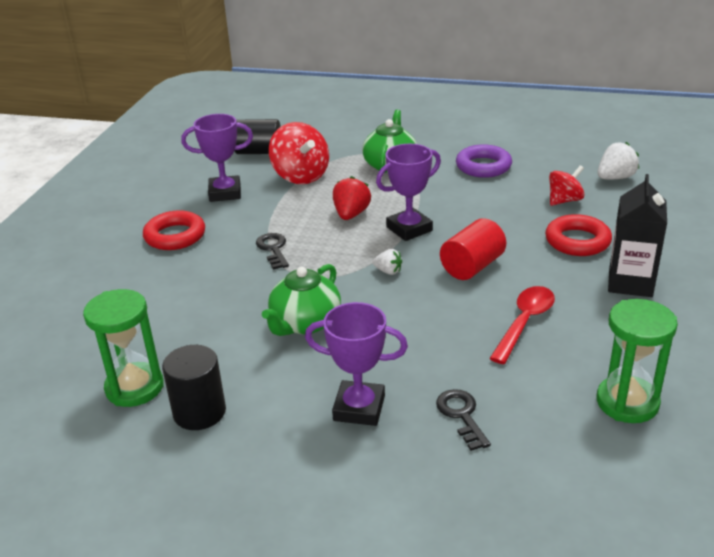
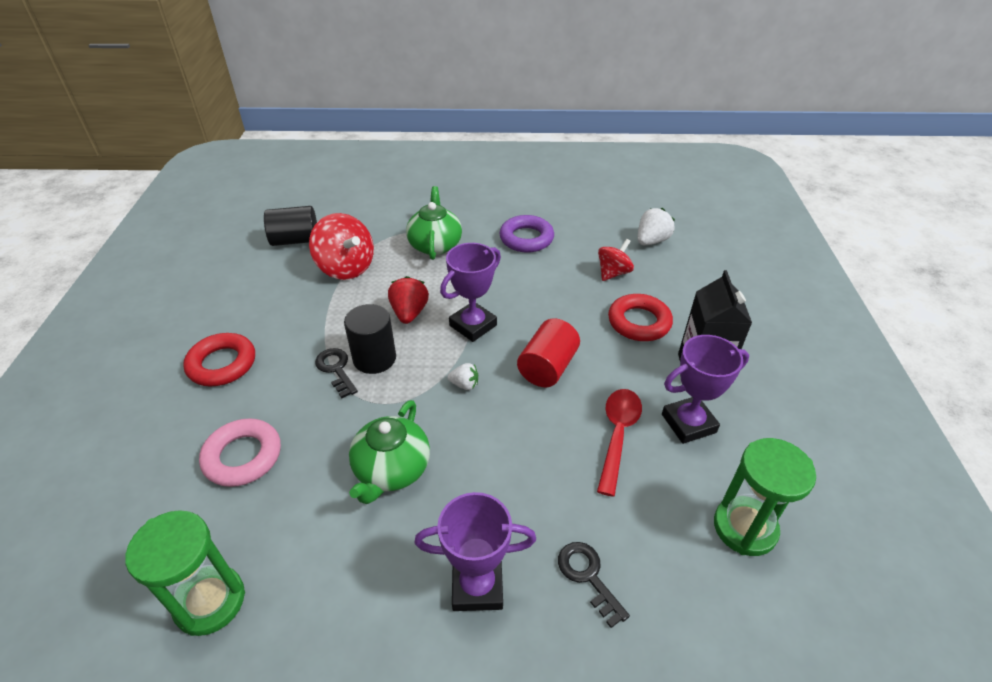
camera: 15 degrees left, 10 degrees up
(179, 300) = (243, 456): none -> pink ring
(199, 412) = (296, 626): black cylinder -> black cylinder (374, 358)
(225, 193) = (268, 298): purple trophy -> purple trophy (688, 423)

